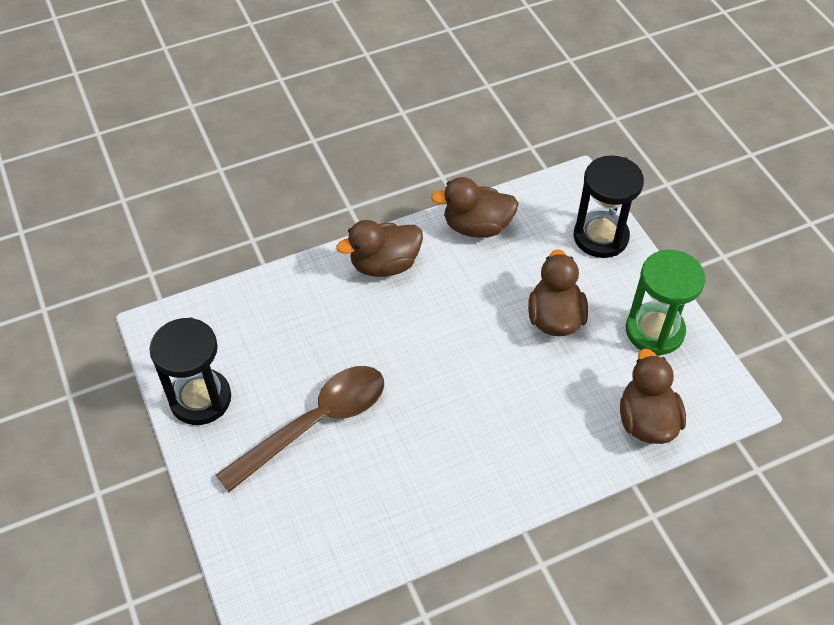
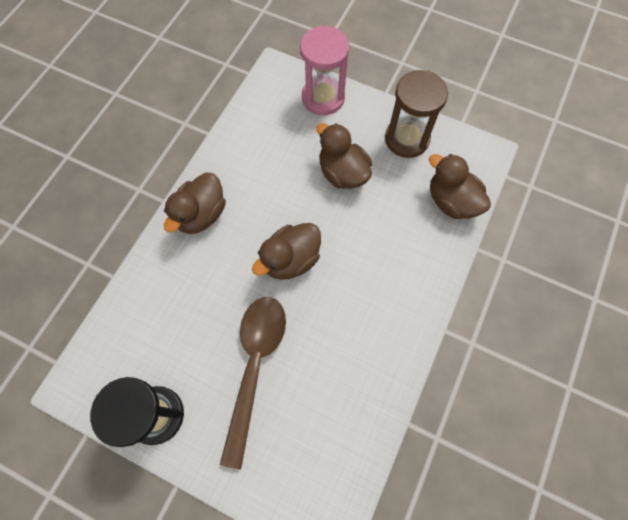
camera: 40 degrees left, 15 degrees up
(476, 226) = (239, 144): brown duck -> brown duck (291, 260)
(600, 237) = (323, 98): black hourglass -> pink hourglass
(654, 331) = (407, 139): green hourglass -> brown hourglass

